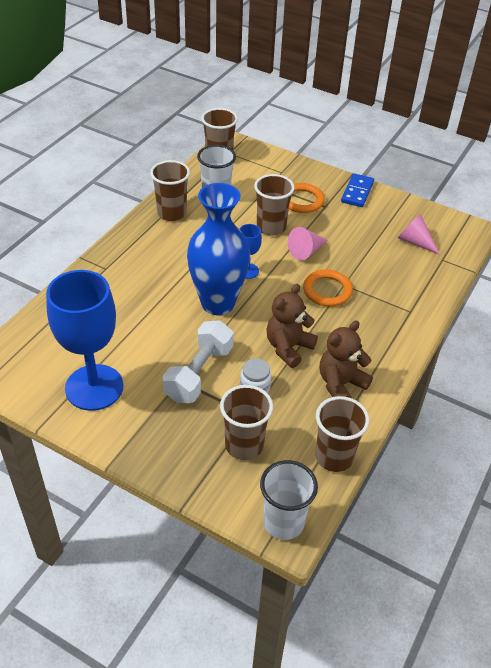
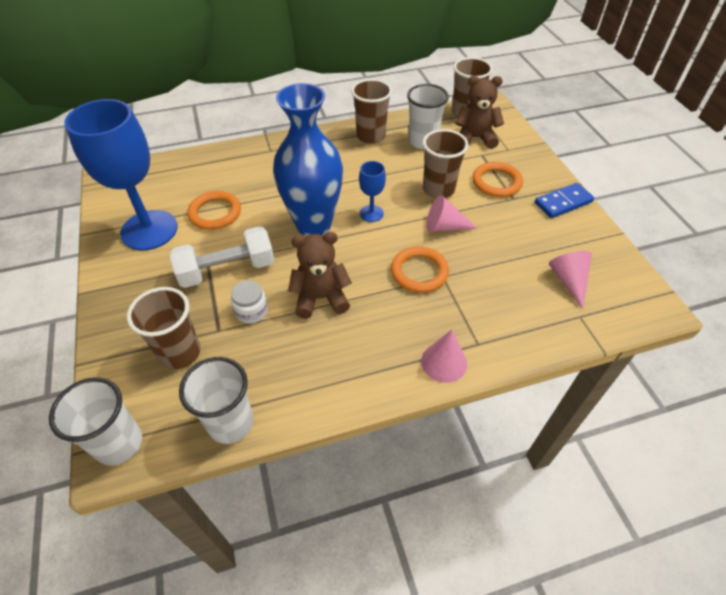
camera: 45 degrees right, 5 degrees up
(130, 341) = (215, 213): none -> orange ring
(334, 457) = (231, 423): brown cup -> white cup
(340, 384) = (322, 362): brown teddy bear -> brown teddy bear (475, 138)
(405, 334) = (444, 362): none -> pink cone

